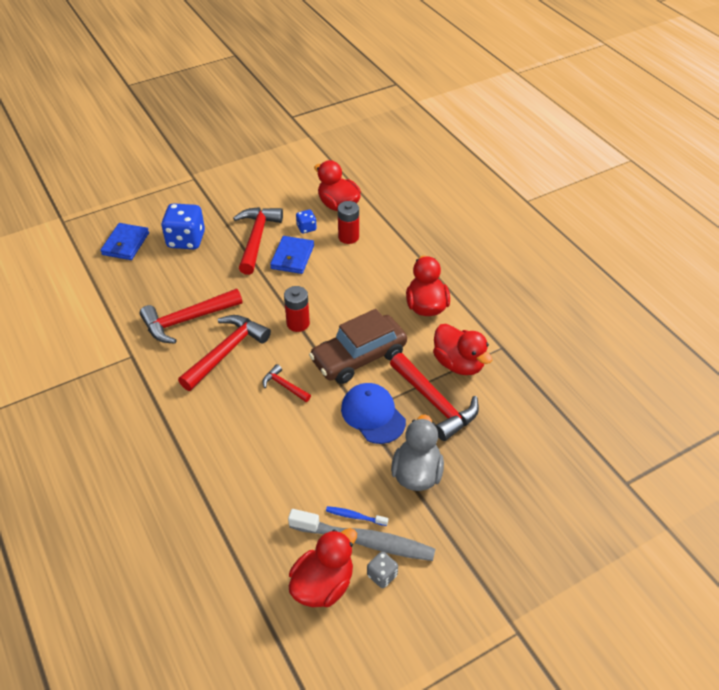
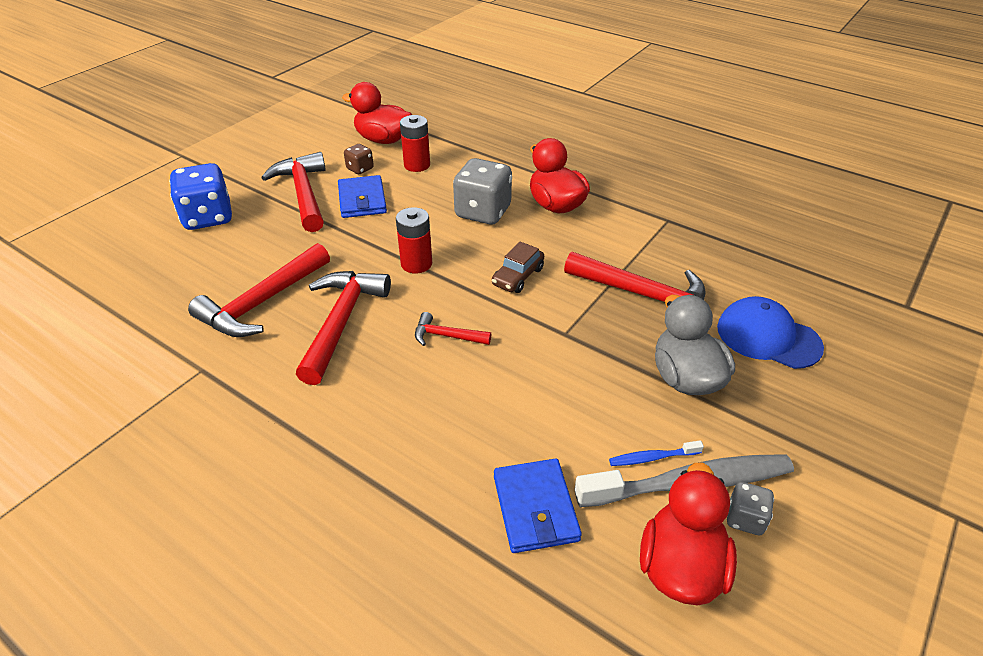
camera: 25 degrees left, 5 degrees down
(125, 244) = (121, 243): blue wallet -> blue wallet (535, 508)
(306, 228) = (360, 169): blue dice -> brown dice
(359, 357) = (518, 277): brown car -> brown car, size x0.50
(369, 295) = (483, 212): none -> grey dice
(373, 415) = (582, 331): blue cap -> blue cap (768, 337)
(458, 363) = (636, 248): red duck -> none

